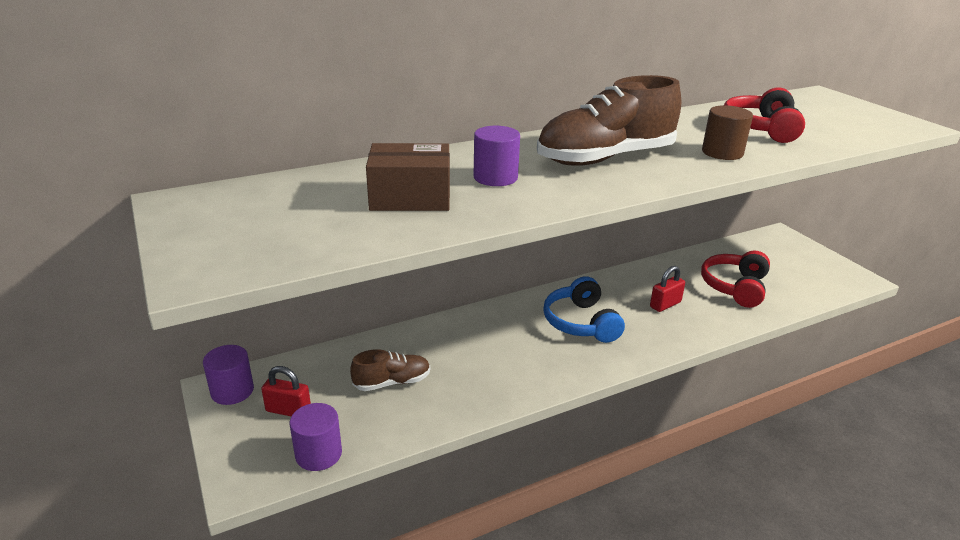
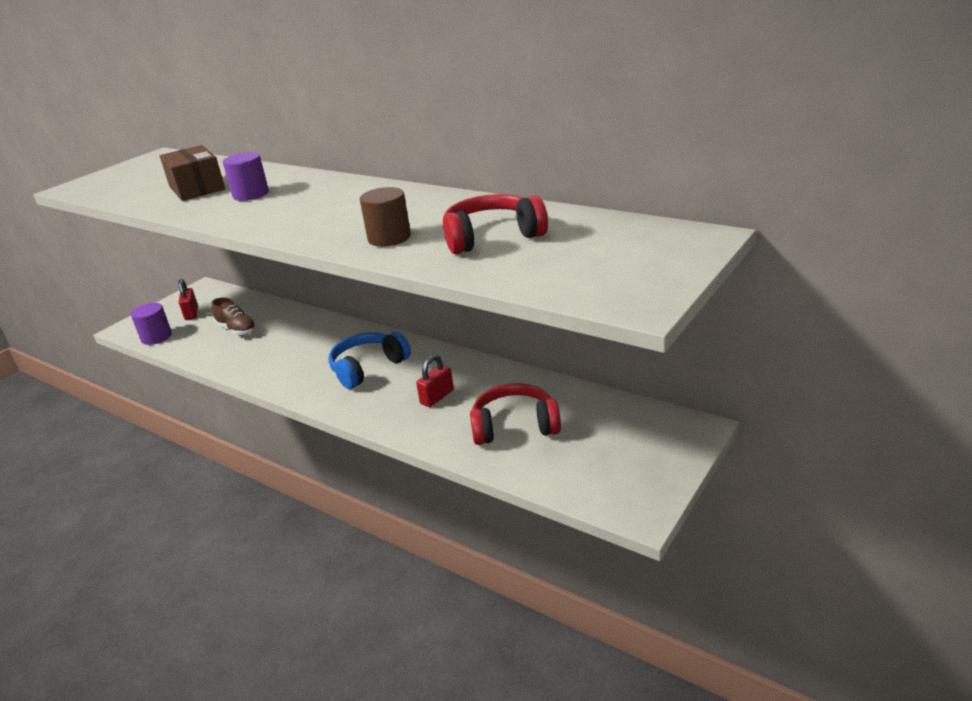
camera: 65 degrees right, 0 degrees up
(232, 391) = (201, 292): purple cylinder -> none
(605, 158) = (325, 208): brown shoe -> none
(665, 304) = (437, 397): red padlock -> red padlock turned 75 degrees counterclockwise

